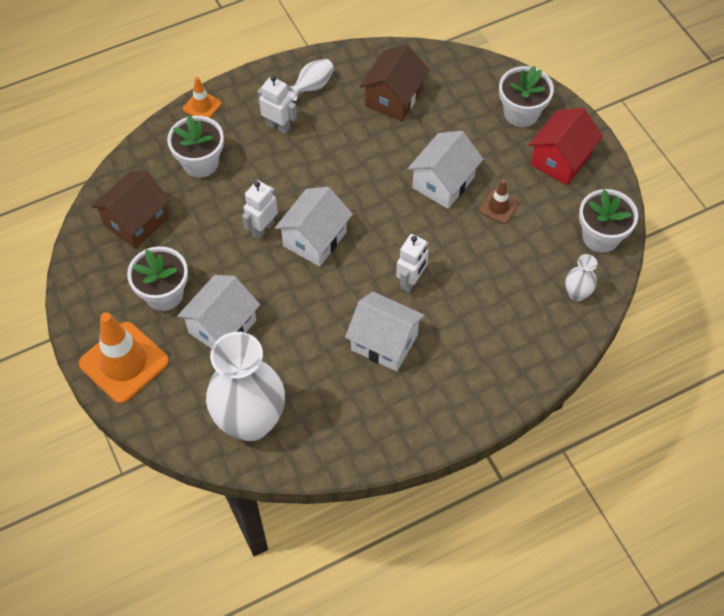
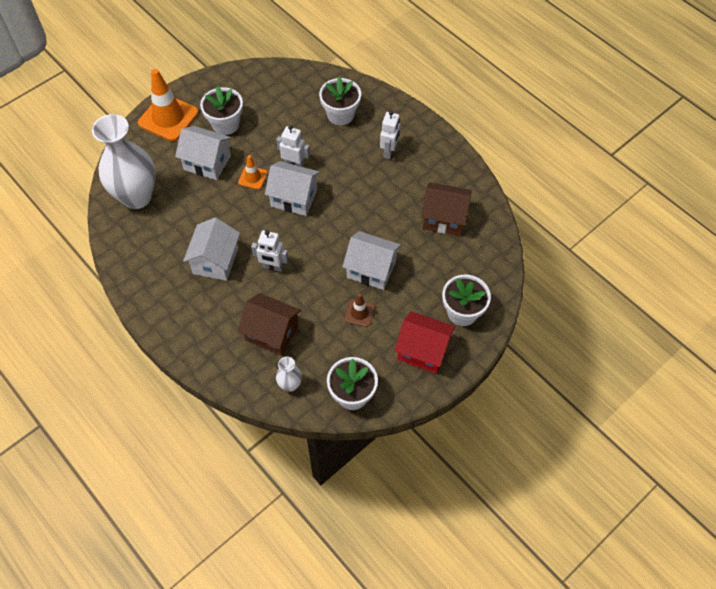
camera: 75 degrees right, 0 degrees up
(136, 221) = (280, 93): brown house -> brown house (271, 333)
(202, 106) = (391, 102): orange traffic cone -> orange traffic cone (252, 177)
(312, 87) = (434, 163): white vase -> none

